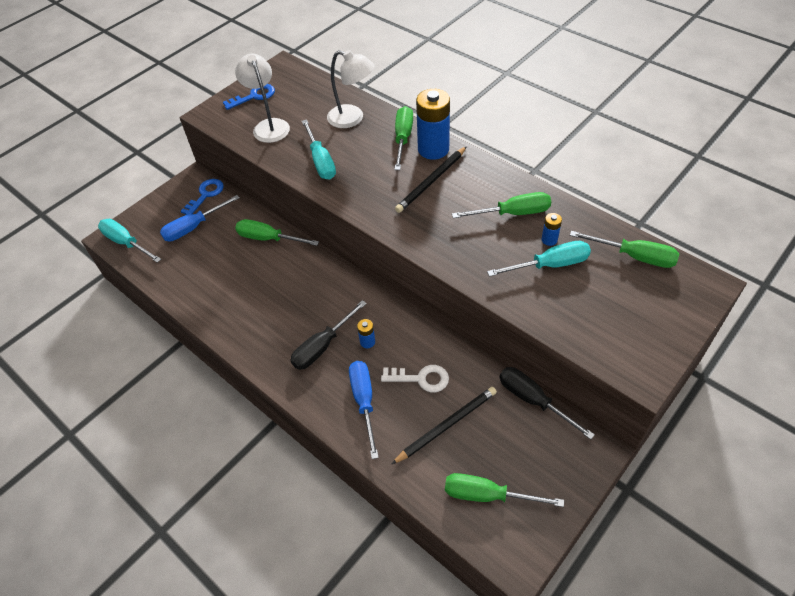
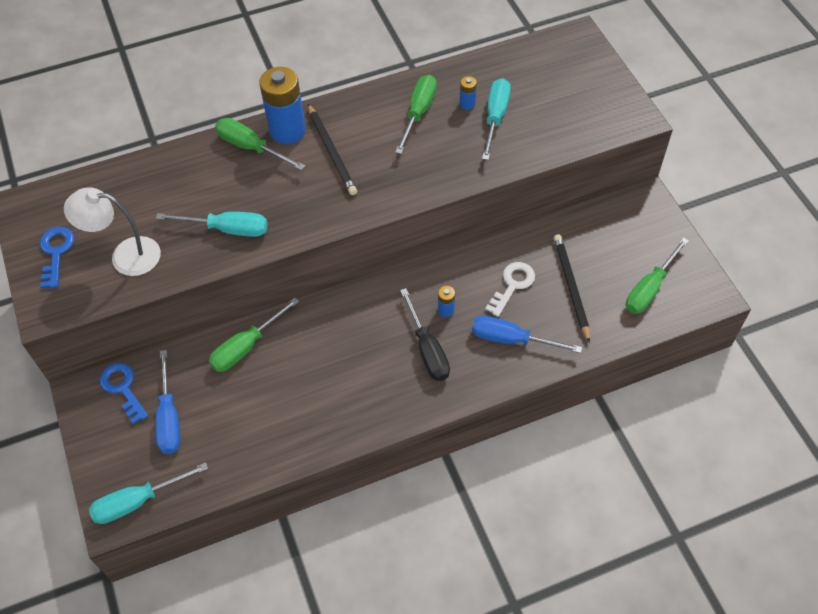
camera: 65 degrees left, 5 degrees up
(352, 118) = (182, 176): white lamp -> none
(533, 400) = (580, 216): black screwdriver -> none
(634, 256) = (522, 62): green screwdriver -> none

